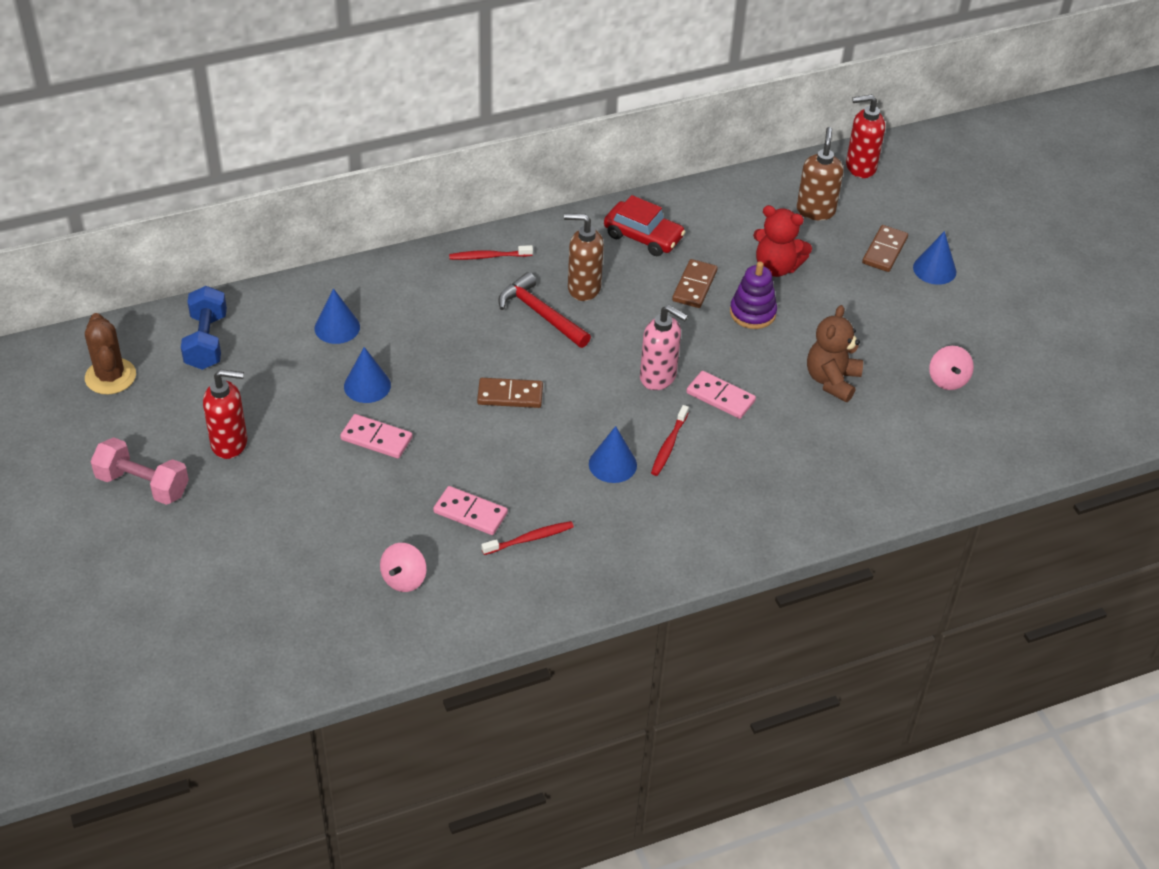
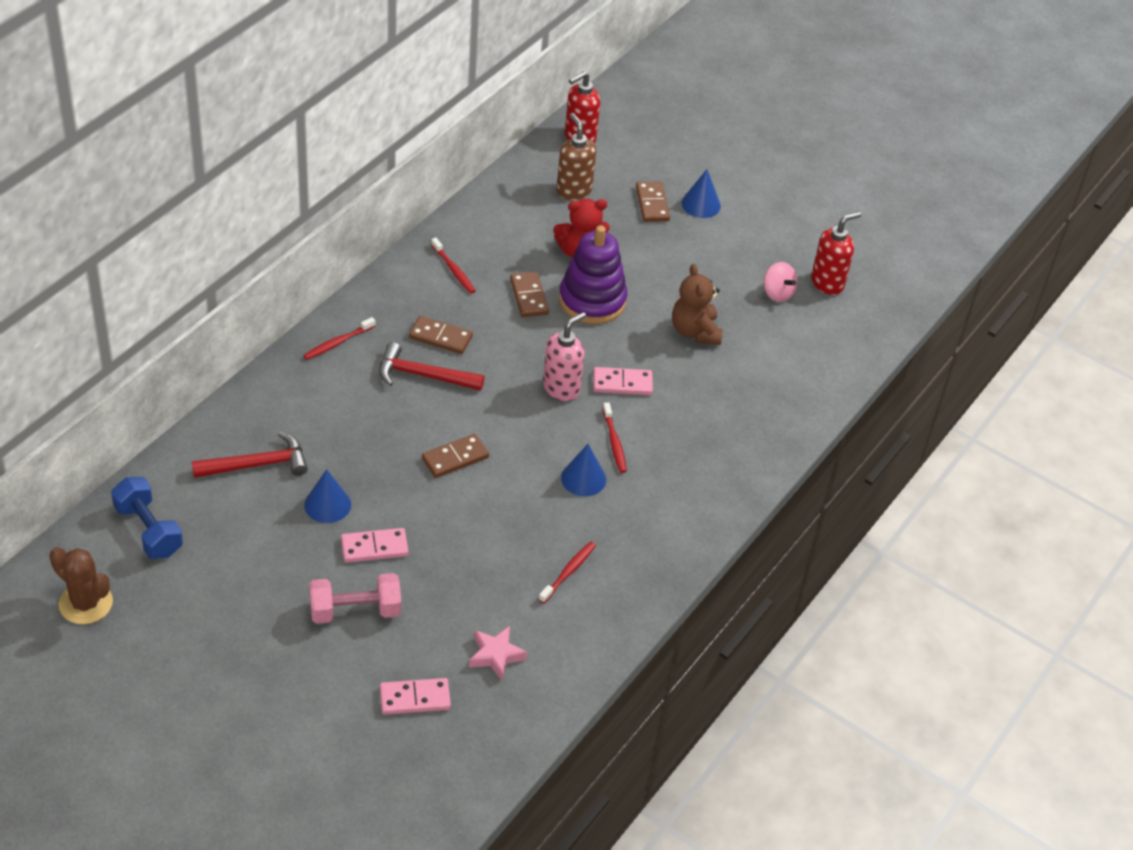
camera: 35 degrees left, 0 degrees up
(143, 485) = (202, 686): pink dumbbell -> pink dumbbell (355, 610)
(230, 443) = (250, 612): red soap dispenser -> red soap dispenser (827, 283)
(337, 327) = (257, 464): blue cone -> red hammer
(404, 579) = (496, 655): pink spinning top -> pink star
(470, 513) = (504, 573): pink domino -> pink domino (415, 698)
(583, 288) = (440, 337): brown soap dispenser -> brown domino
(643, 236) = (453, 270): red car -> red toothbrush
(658, 377) = (561, 388): pink soap dispenser -> pink soap dispenser turned 45 degrees counterclockwise
(752, 313) = (592, 300): purple stacking toy -> purple stacking toy, size x1.55

